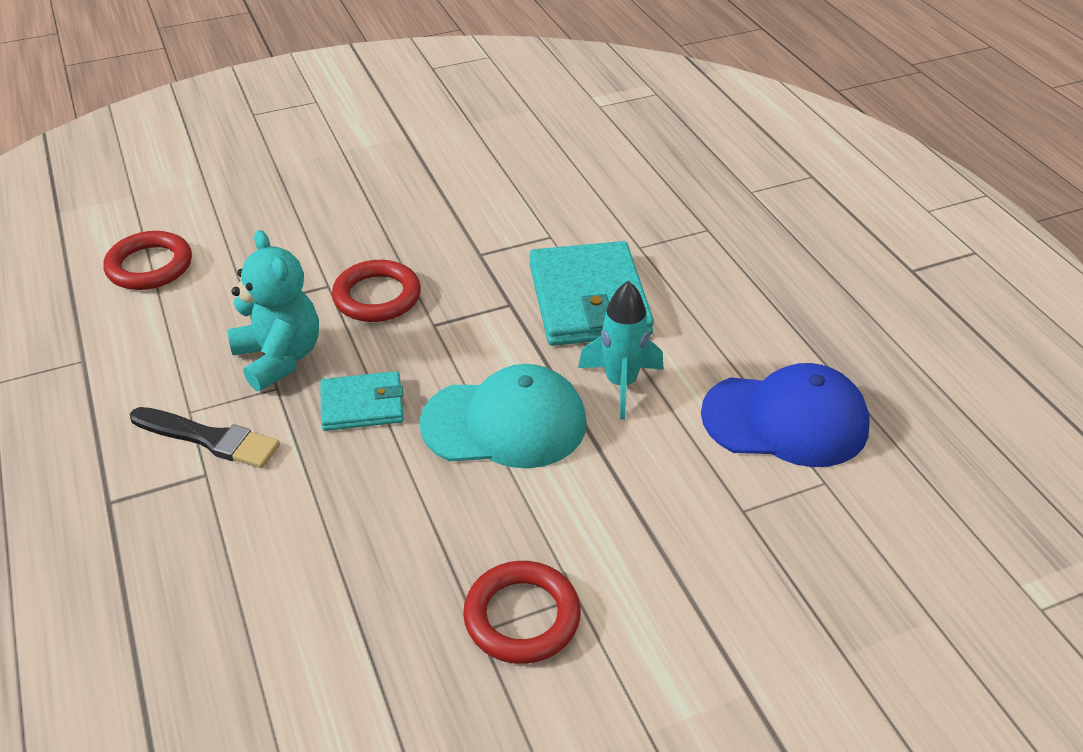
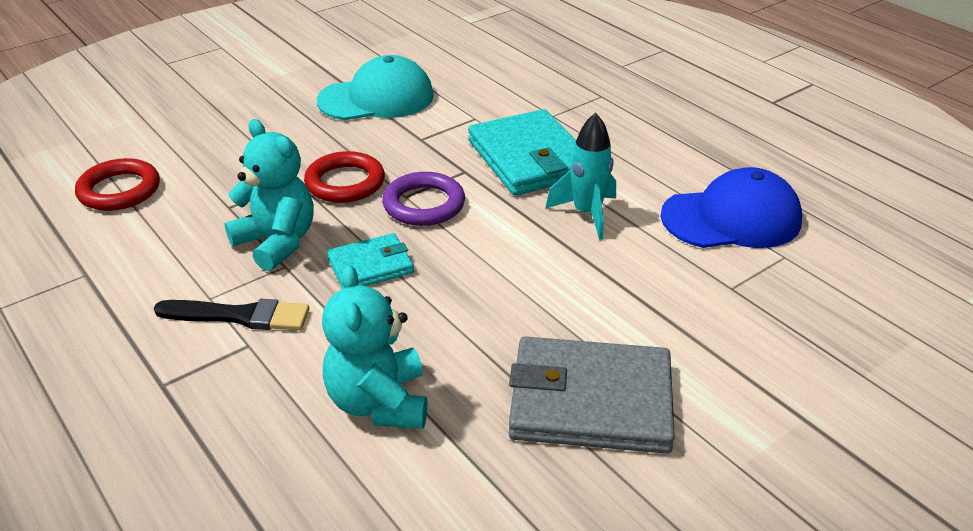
camera: 15 degrees left, 5 degrees down
(306, 569) = (379, 402): none -> turquoise teddy bear
(448, 339) = (424, 204): none -> purple ring
(504, 423) = (503, 259): turquoise cap -> turquoise cap (376, 98)
(522, 617) = (590, 401): red ring -> grey wallet

